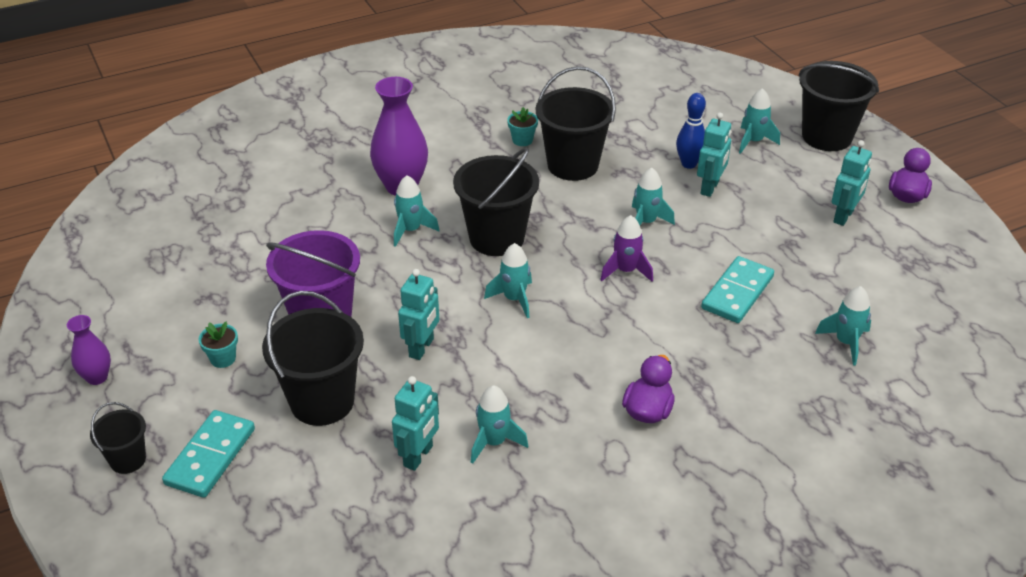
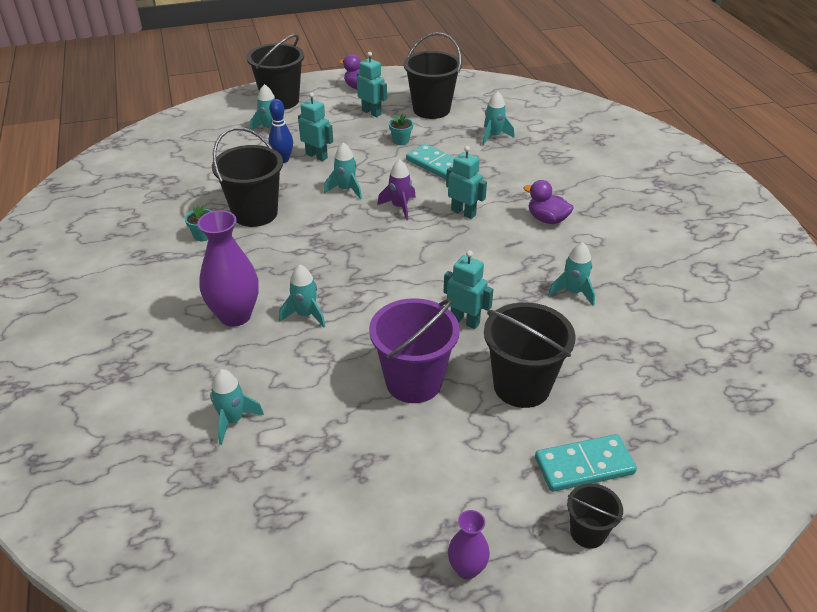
camera: 80 degrees left, 0 degrees up
(210, 456) = (584, 466): turquoise domino -> turquoise domino turned 45 degrees counterclockwise
(223, 358) = (455, 457): turquoise flower pot -> turquoise flower pot (401, 141)
(418, 456) = (586, 332): turquoise robot -> turquoise robot (463, 212)
(496, 238) = (336, 265): black bucket -> black bucket (431, 109)
(514, 299) = (417, 264): turquoise rocket -> turquoise rocket (232, 420)

